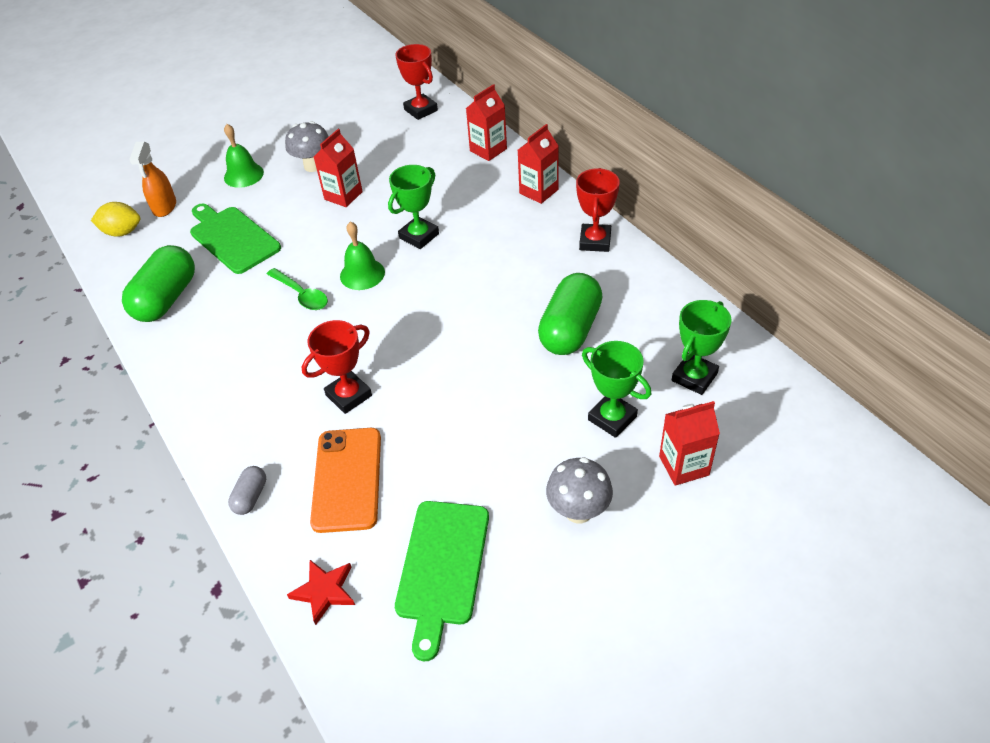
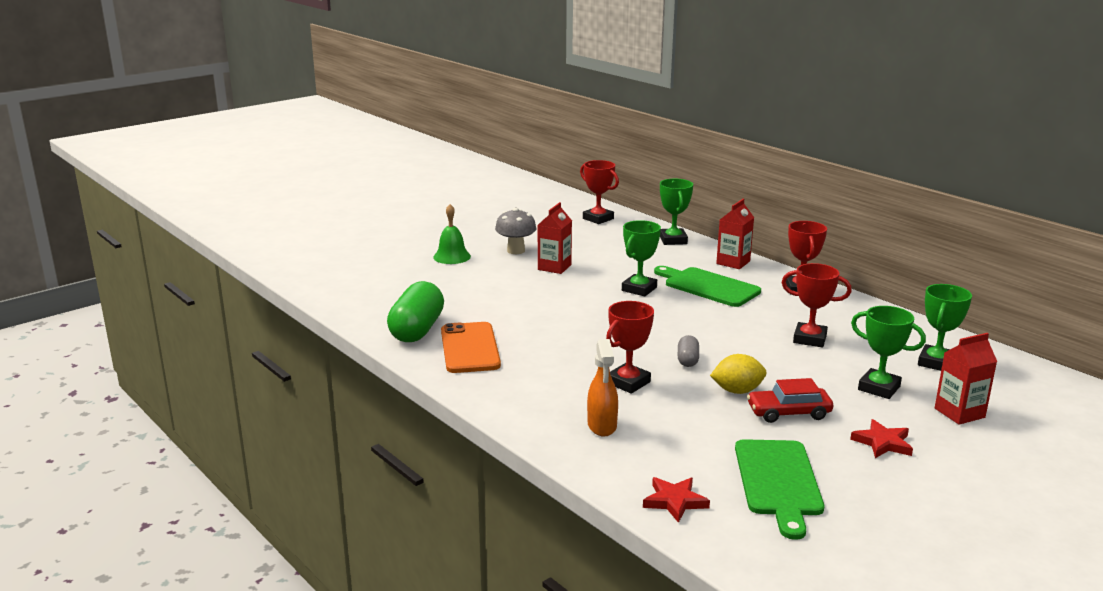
camera: 10 degrees left, 25 degrees down
(122, 232) = (350, 291): yellow lemon -> yellow lemon (737, 391)
(164, 207) = (385, 276): orange spray bottle -> orange spray bottle (602, 426)
(232, 238) = (462, 293): green cutting board -> green cutting board (708, 286)
(251, 497) = (569, 446): grey capsule -> grey capsule (687, 360)
(301, 295) = (548, 325): green spoon -> none
(347, 479) = (656, 432): orange phone -> orange phone (469, 348)
(362, 274) = (599, 312): green bell -> none
(488, 150) = (673, 240): red carton -> green trophy
(498, 454) = (788, 412): none -> red car
(570, 329) = (809, 339): green capsule -> red trophy
(578, 511) = (882, 443): grey mushroom -> red star

